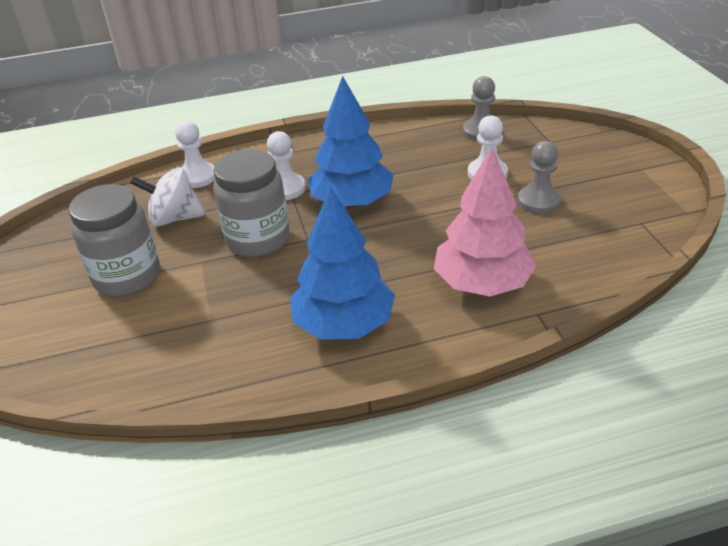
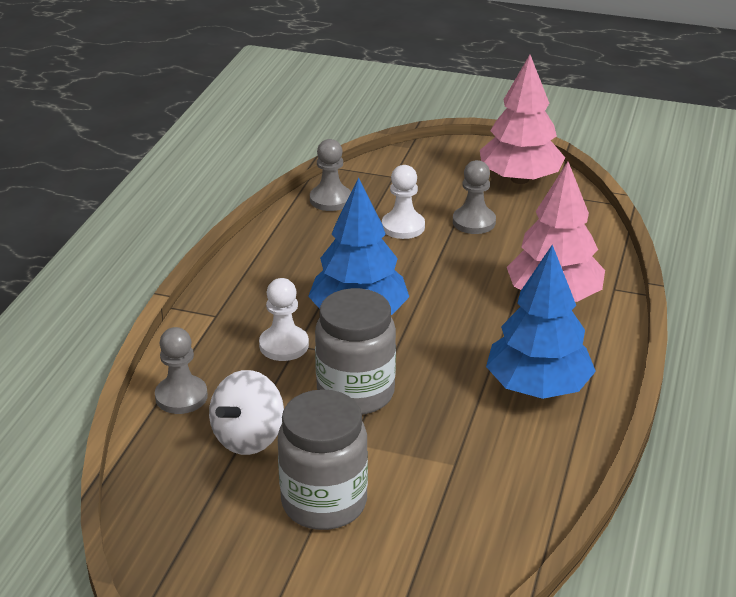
camera: 60 degrees left, 5 degrees down
(197, 177) = (181, 396): white pawn -> grey pawn
(637, 197) = (519, 179): none -> pink tree

